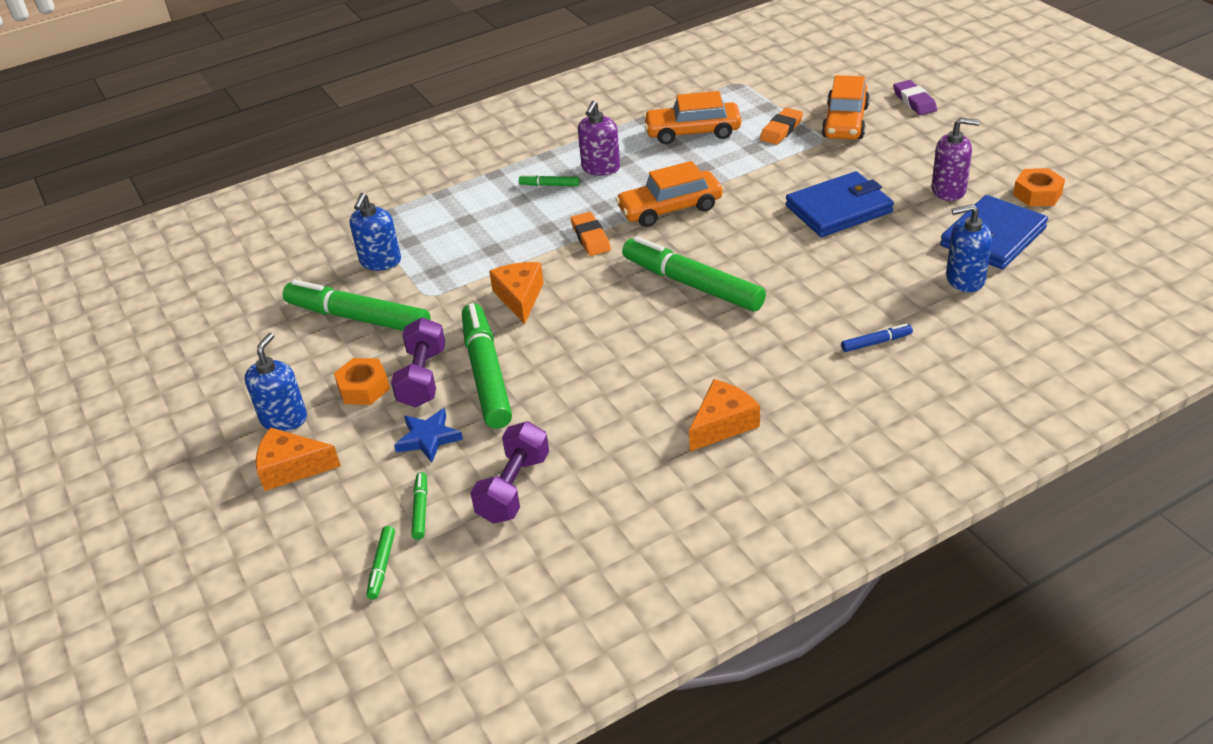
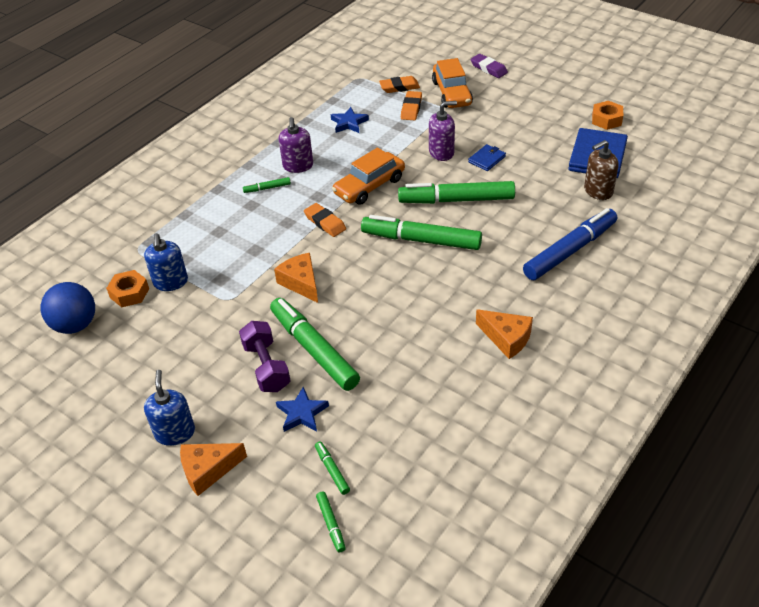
camera: 25 degrees left, 5 degrees up
(257, 281) = (75, 325): none -> blue ball
(358, 318) = (182, 333): green marker -> green marker (456, 200)
(364, 388) = (224, 388): orange nut -> orange nut (129, 293)
(514, 488) = (391, 431): purple dumbbell -> none
(693, 132) = (349, 123): orange car -> blue star
(723, 424) = (506, 338): orange cheese -> orange cheese turned 105 degrees clockwise
(782, 102) = (399, 87): none -> orange eraser
(839, 209) = (487, 159): blue wallet -> blue wallet, size x0.50
(876, 342) = (570, 251): blue marker -> blue marker, size x2.35
(949, 190) = (550, 129): purple soap dispenser -> purple soap dispenser (441, 152)
(964, 279) = (598, 191): blue soap dispenser -> brown soap dispenser

